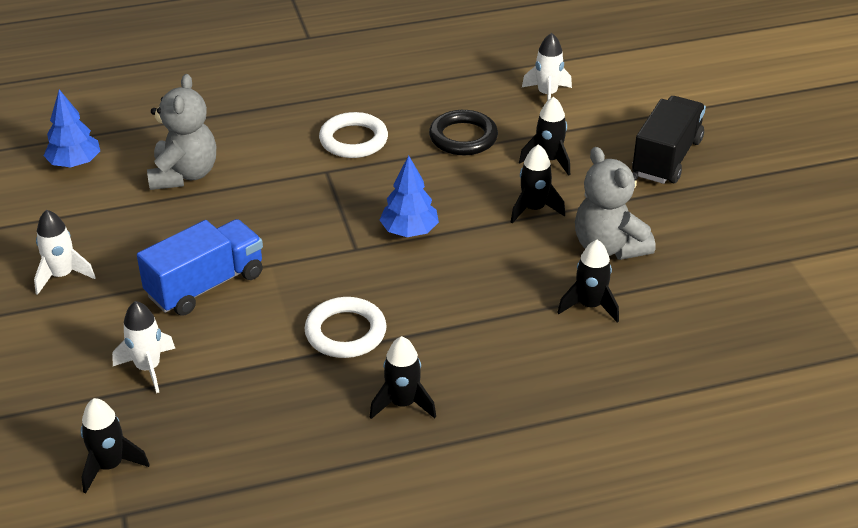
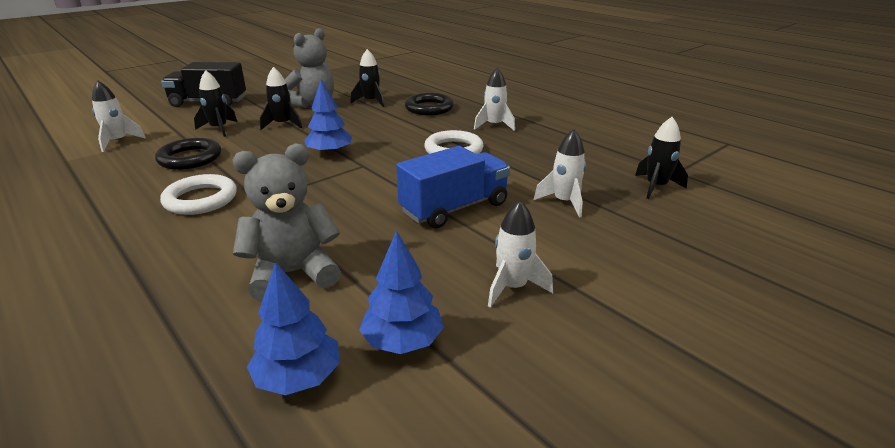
camera: 115 degrees left, 10 degrees down
(63, 207) = (403, 341): none -> blue tree
(205, 285) = (454, 208): blue truck -> blue truck turned 120 degrees clockwise
(402, 404) = (494, 125): black rocket -> white rocket
(522, 360) = (429, 108): none -> black ring

